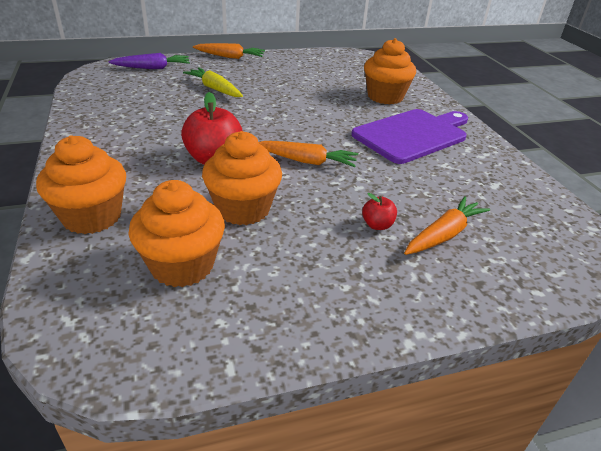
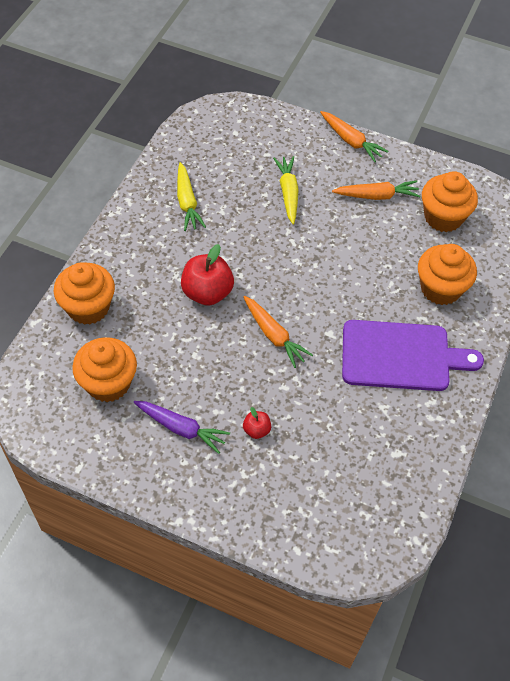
camera: 40 degrees right, 20 degrees up
(130, 117) = (187, 202): none -> yellow carrot
(152, 68) = (260, 129): purple carrot -> purple carrot (181, 428)
(243, 209) = (182, 358): orange cupcake -> orange cupcake (443, 217)
(444, 234) = (293, 468): orange carrot -> orange carrot (377, 196)

